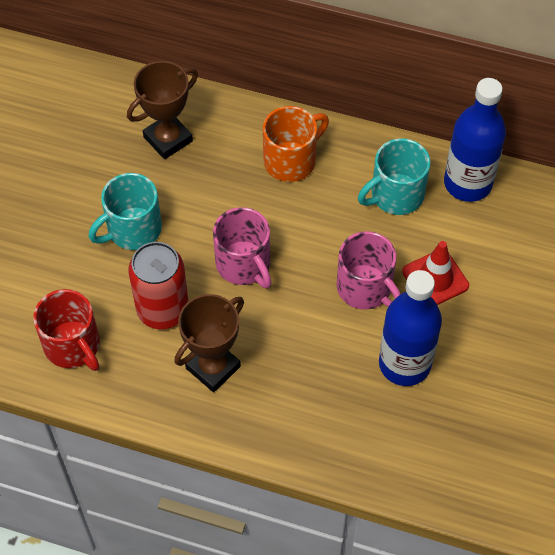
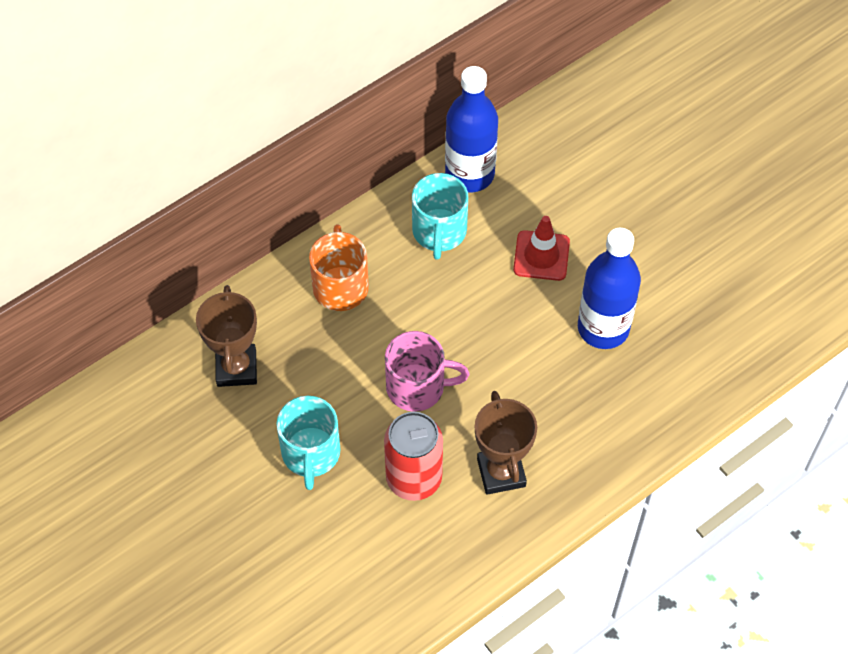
camera: 55 degrees left, 0 degrees up
(73, 346) = (395, 573): red mug -> none
(365, 288) = (512, 311): pink mug -> none

